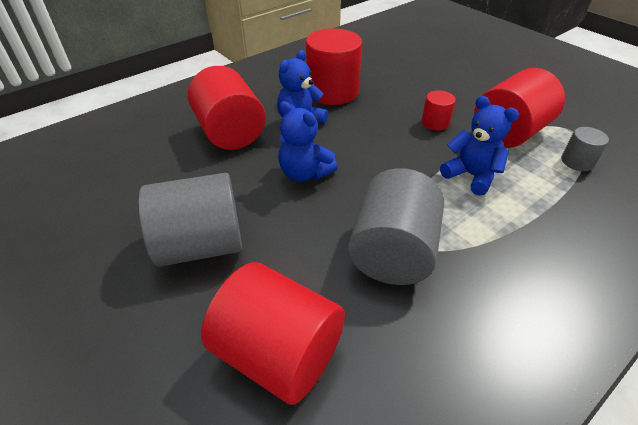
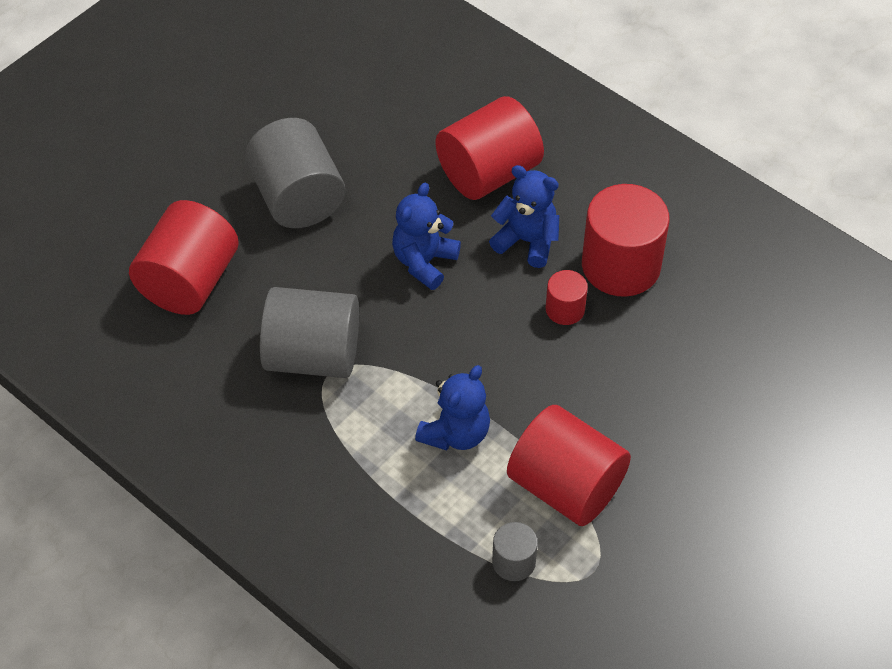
camera: 80 degrees right, 10 degrees up
(435, 122) = (569, 395): red cylinder -> red cylinder (565, 309)

